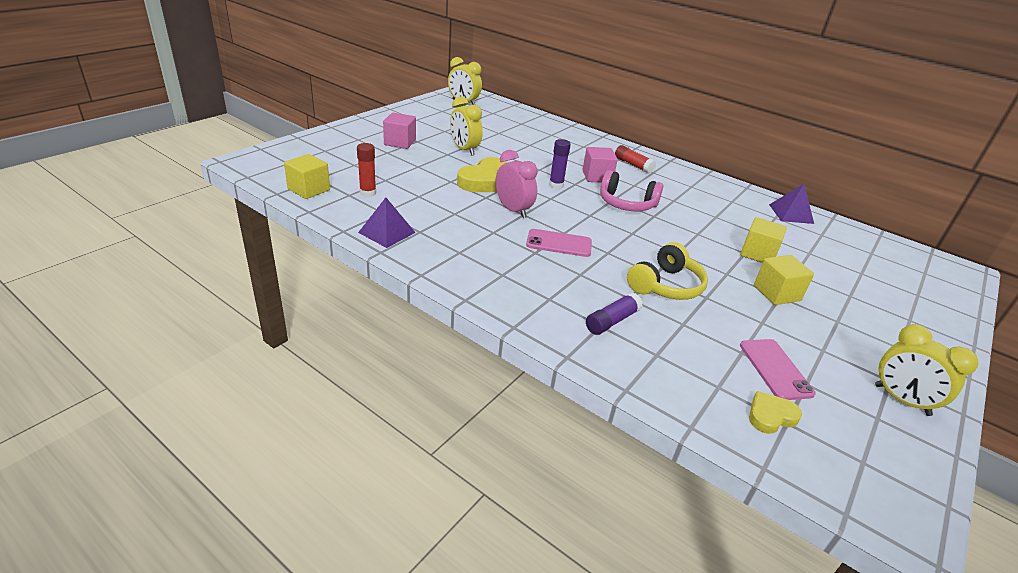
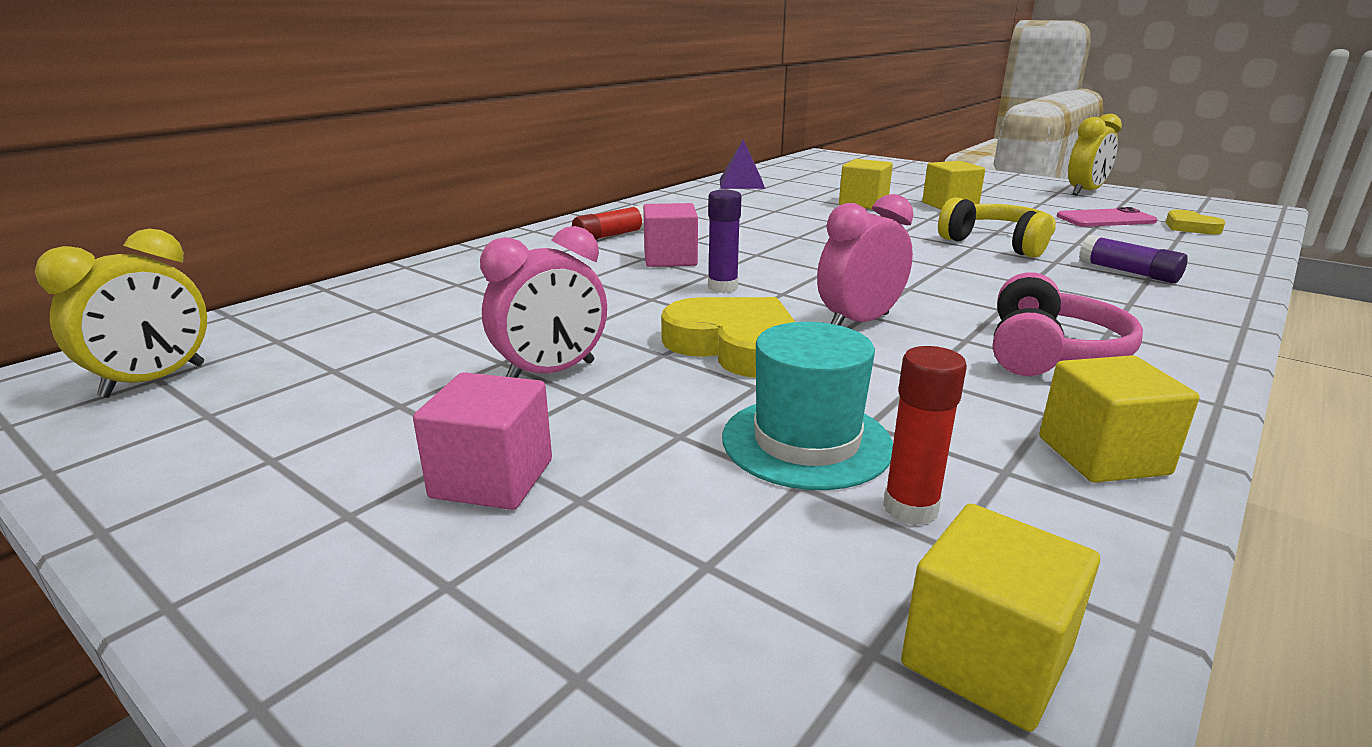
camera: 85 degrees left, 10 degrees down
(387, 232) = (1102, 455): purple pyramid -> yellow cube
(409, 184) = (806, 442): none -> turquoise hat
(464, 150) = (551, 372): yellow clock -> pink clock
(559, 243) = (951, 292): pink phone -> none
(626, 204) = (768, 247): pink headphones -> pink headphones (1049, 353)

